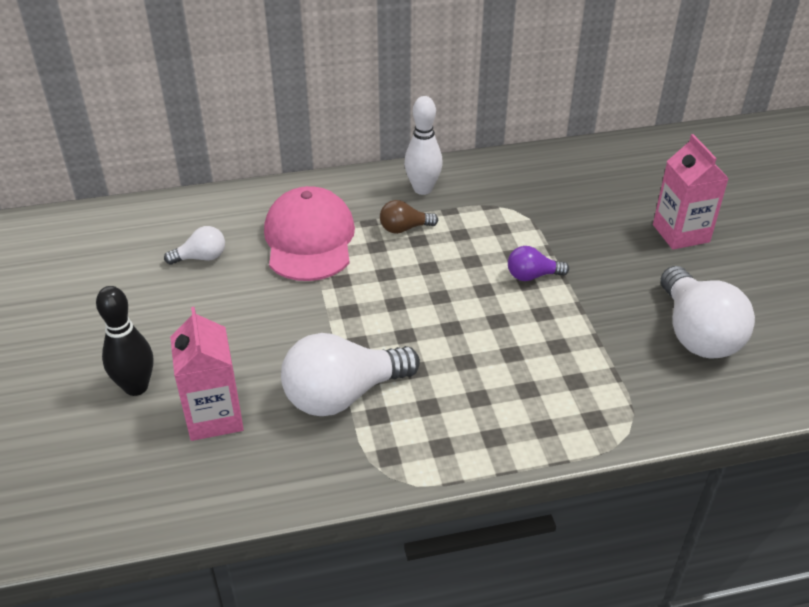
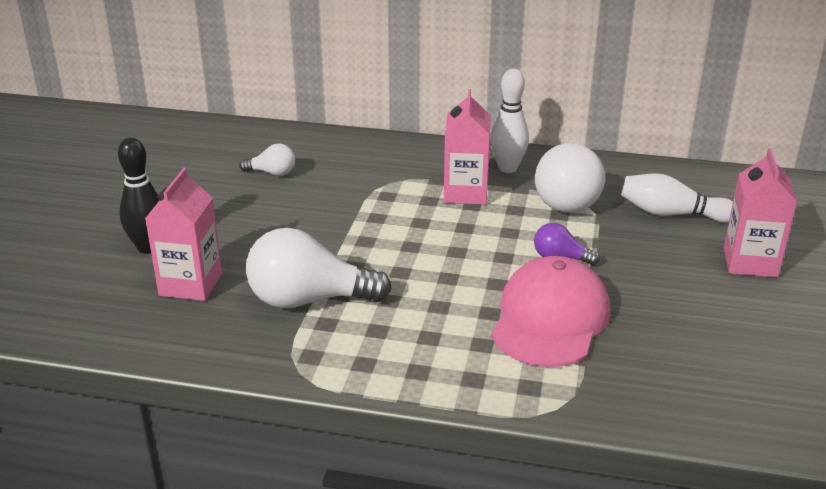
camera: 25 degrees right, 10 degrees down
(309, 240) = (373, 182): pink cap -> pink cap (550, 319)
(404, 228) = (465, 193): brown light bulb -> pink carton
(591, 201) = (671, 214): none -> white bowling pin
(696, 333) = (699, 349): white light bulb -> white light bulb (569, 199)

